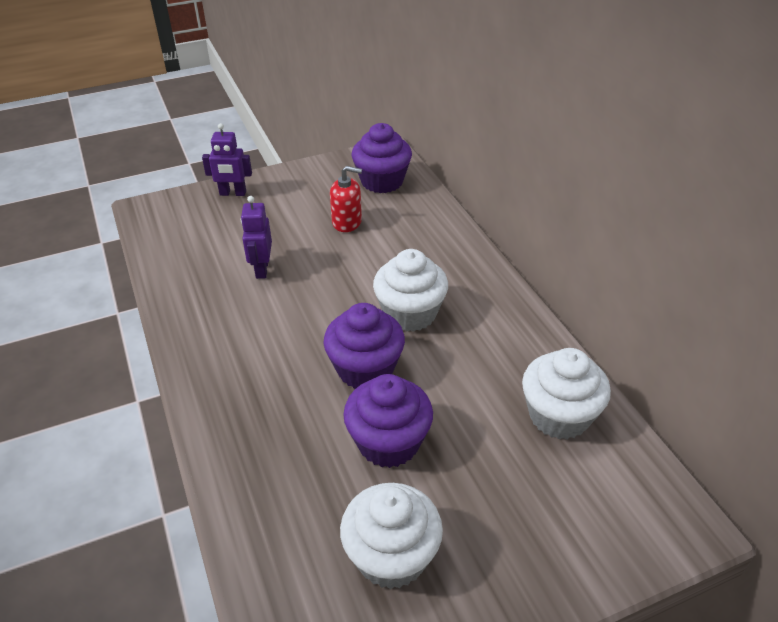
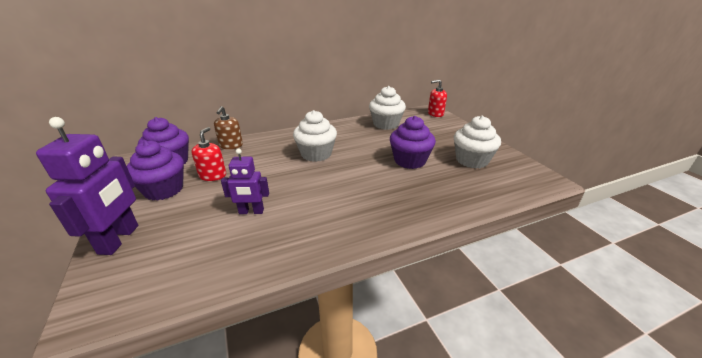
camera: 90 degrees left, 10 degrees down
(233, 193) = (119, 239): purple robot -> purple robot, size x1.65
(365, 369) = (360, 167): purple cupcake -> purple cupcake (164, 190)
(434, 220) = (231, 145): none -> brown soap dispenser
(659, 533) = (435, 114): none -> red soap dispenser

